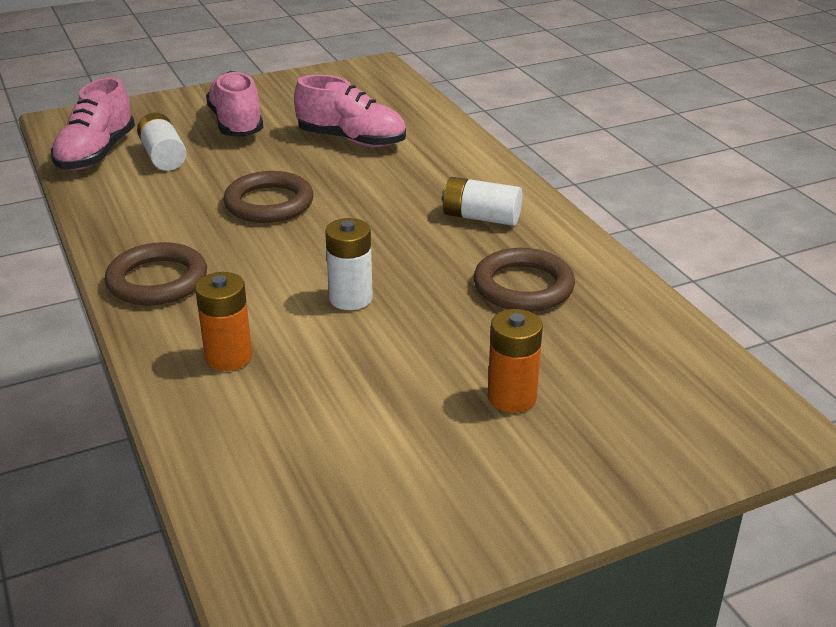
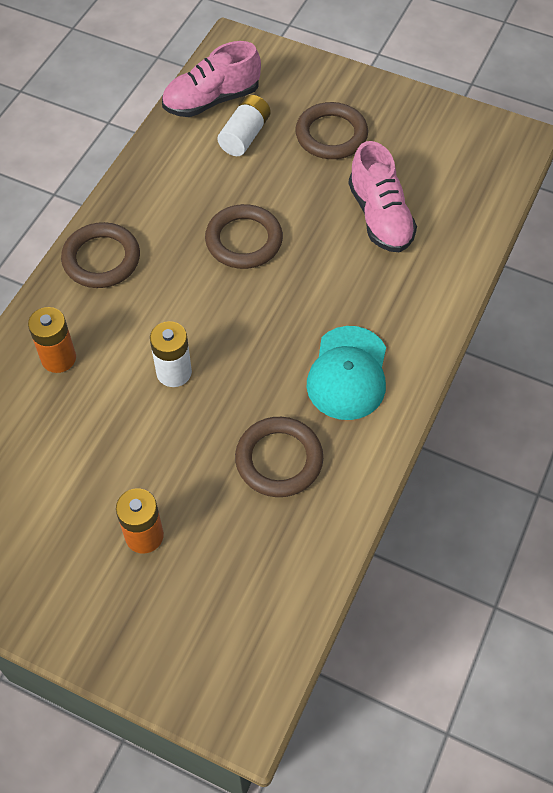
camera: 50 degrees right, 25 degrees up
(236, 124) = (331, 135): pink shoe -> brown ring
(481, 217) = (348, 373): white battery -> turquoise cap

